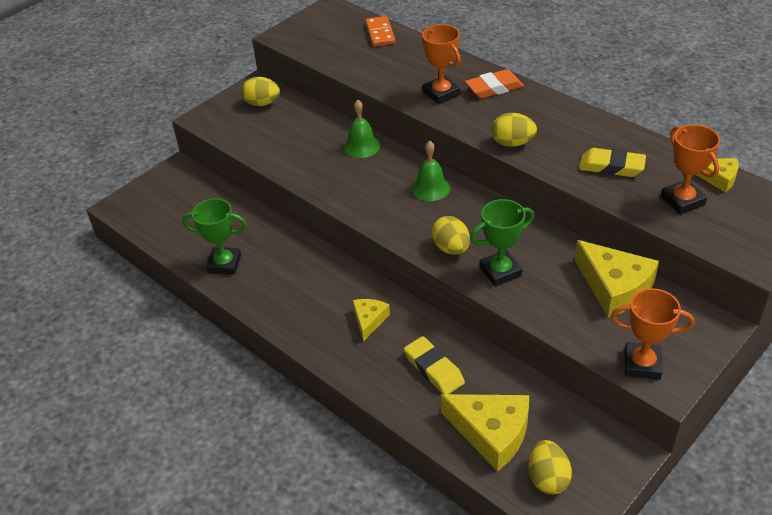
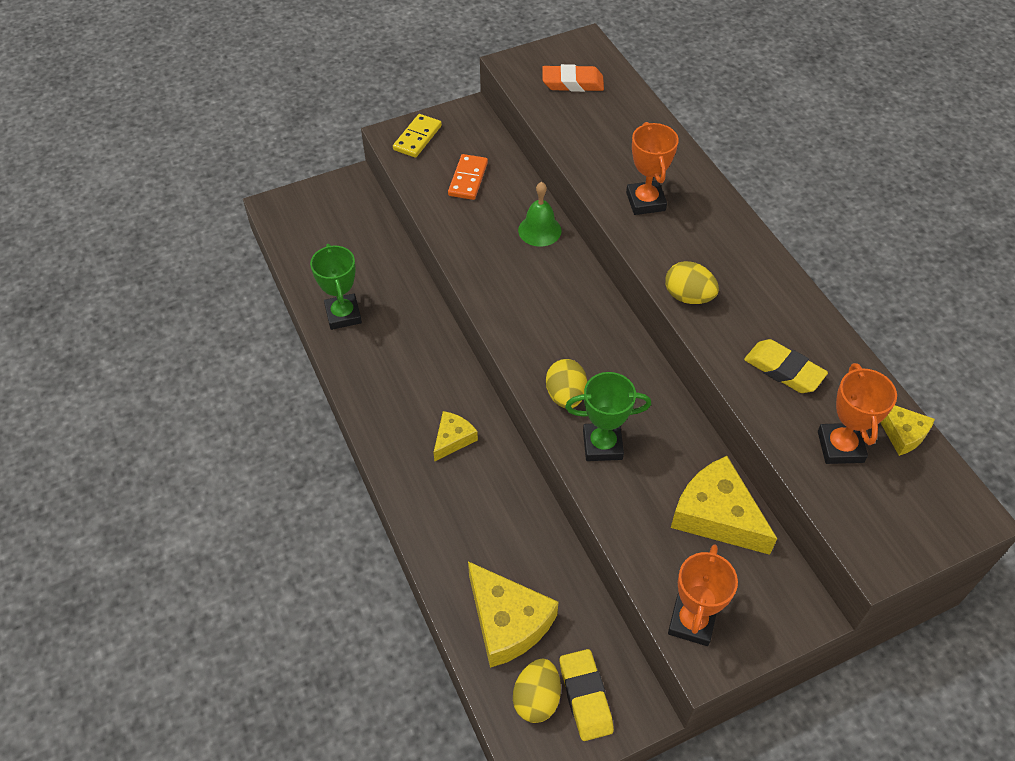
camera: 20 degrees right, 10 degrees up
(224, 114) = (417, 138): none -> yellow domino
(224, 264) = (343, 315): green trophy -> green trophy turned 45 degrees clockwise
(262, 103) = (463, 138): yellow egg -> none
(380, 33) = (622, 96): orange domino -> orange domino (468, 179)
(430, 188) = (585, 311): green bell -> none
(434, 369) = (488, 523): yellow eraser -> yellow eraser (585, 697)
(494, 88) = (709, 215): orange eraser -> orange eraser (572, 83)
(614, 287) = (717, 515): yellow cheese -> yellow cheese turned 150 degrees clockwise
(642, 364) = (692, 622): orange trophy -> orange trophy turned 75 degrees clockwise

